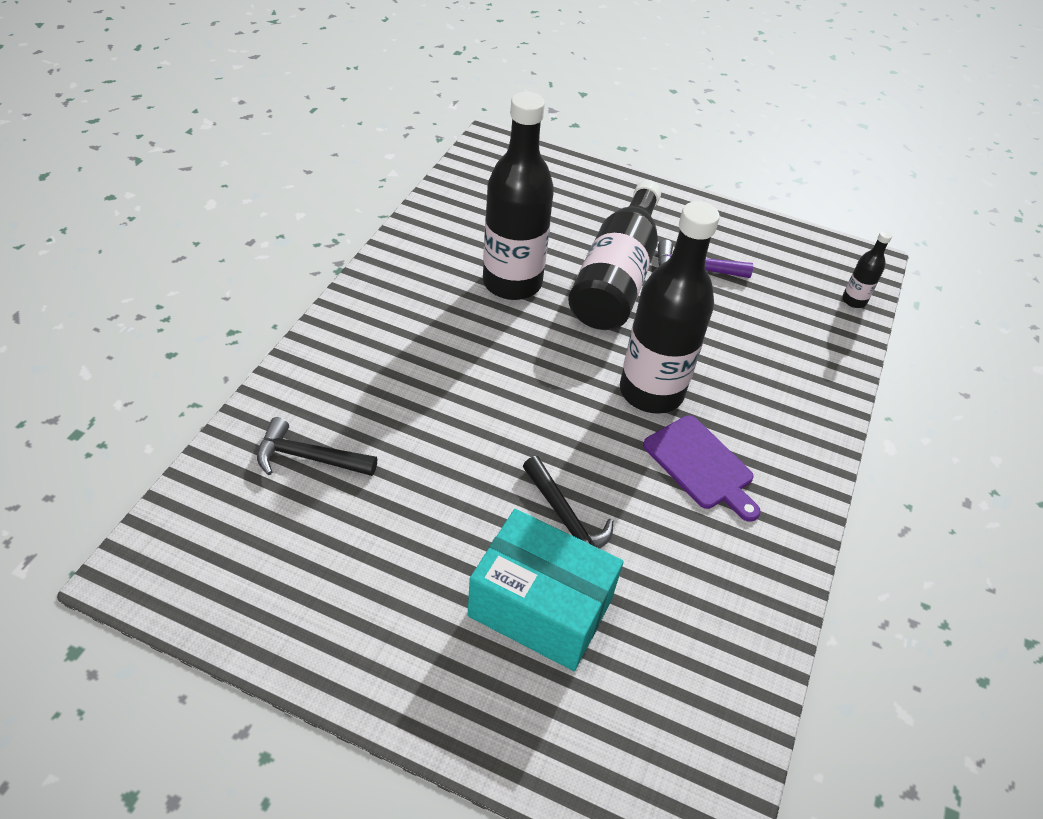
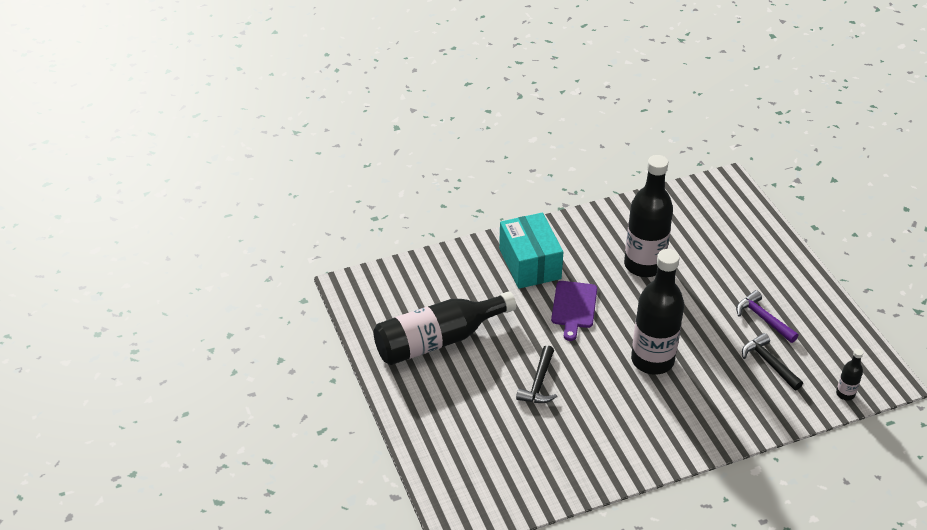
camera: 50 degrees right, 5 degrees down
(308, 457) = (455, 285): black hammer -> black hammer (769, 363)
(540, 607) = (487, 406): turquoise box -> turquoise box (530, 264)
(616, 277) = (708, 296): black bottle -> black bottle (438, 340)
(701, 466) = (634, 407): purple cutting board -> purple cutting board (574, 307)

